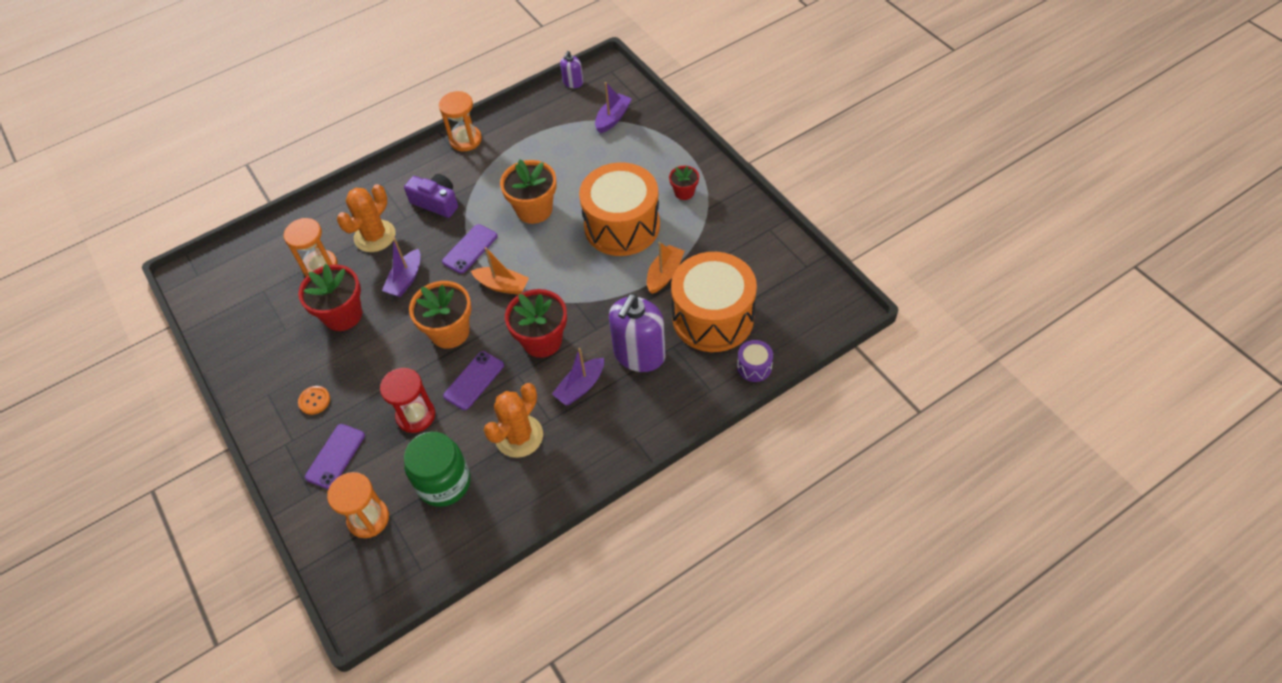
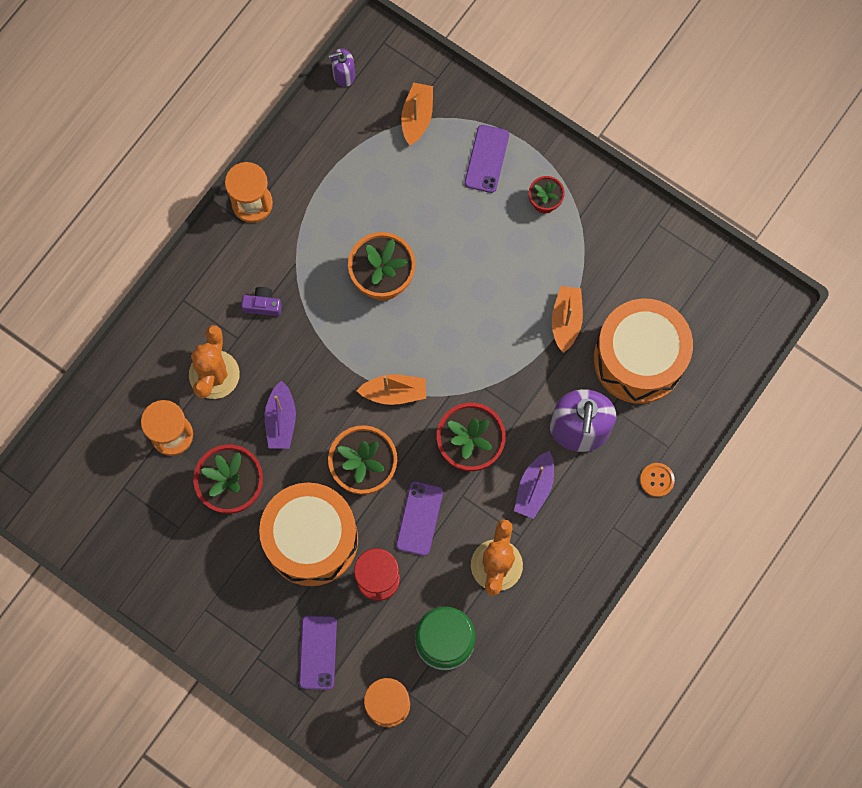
camera: 25 degrees left, 20 degrees up
(314, 401) = (260, 599): orange button -> orange button (657, 480)
(436, 202) = (262, 305): purple camera -> purple camera, size x0.62
(470, 249) = (334, 356): purple phone -> purple phone (486, 159)
(573, 82) = (344, 75): purple soap dispenser -> purple soap dispenser turned 75 degrees clockwise
(613, 118) = (417, 117): purple boat -> orange boat
(622, 226) = (493, 271): orange drum -> orange drum (311, 539)
(754, 367) = (702, 405): purple drum -> none

